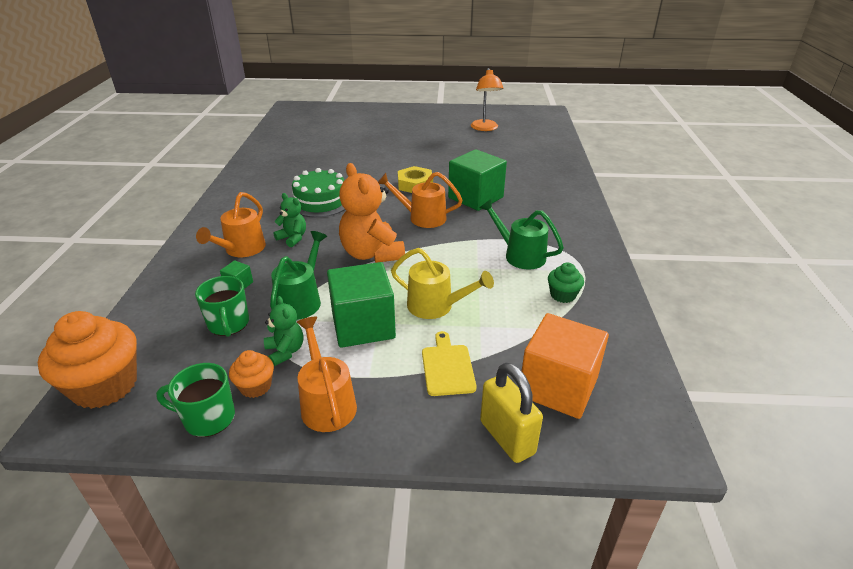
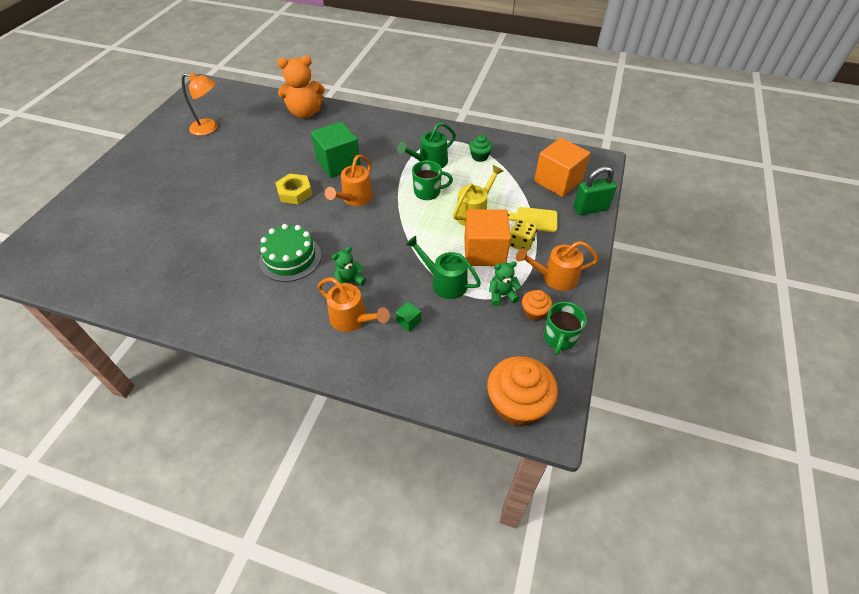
camera: 75 degrees left, 15 degrees up
(229, 324) = (461, 328): green mug -> green mug (428, 192)
(363, 325) = (484, 252): green cube -> orange cube
(372, 254) = (396, 235): orange teddy bear -> orange teddy bear (305, 113)
(390, 358) = (521, 243): none -> yellow dice
(507, 437) = (590, 209): yellow padlock -> green padlock

